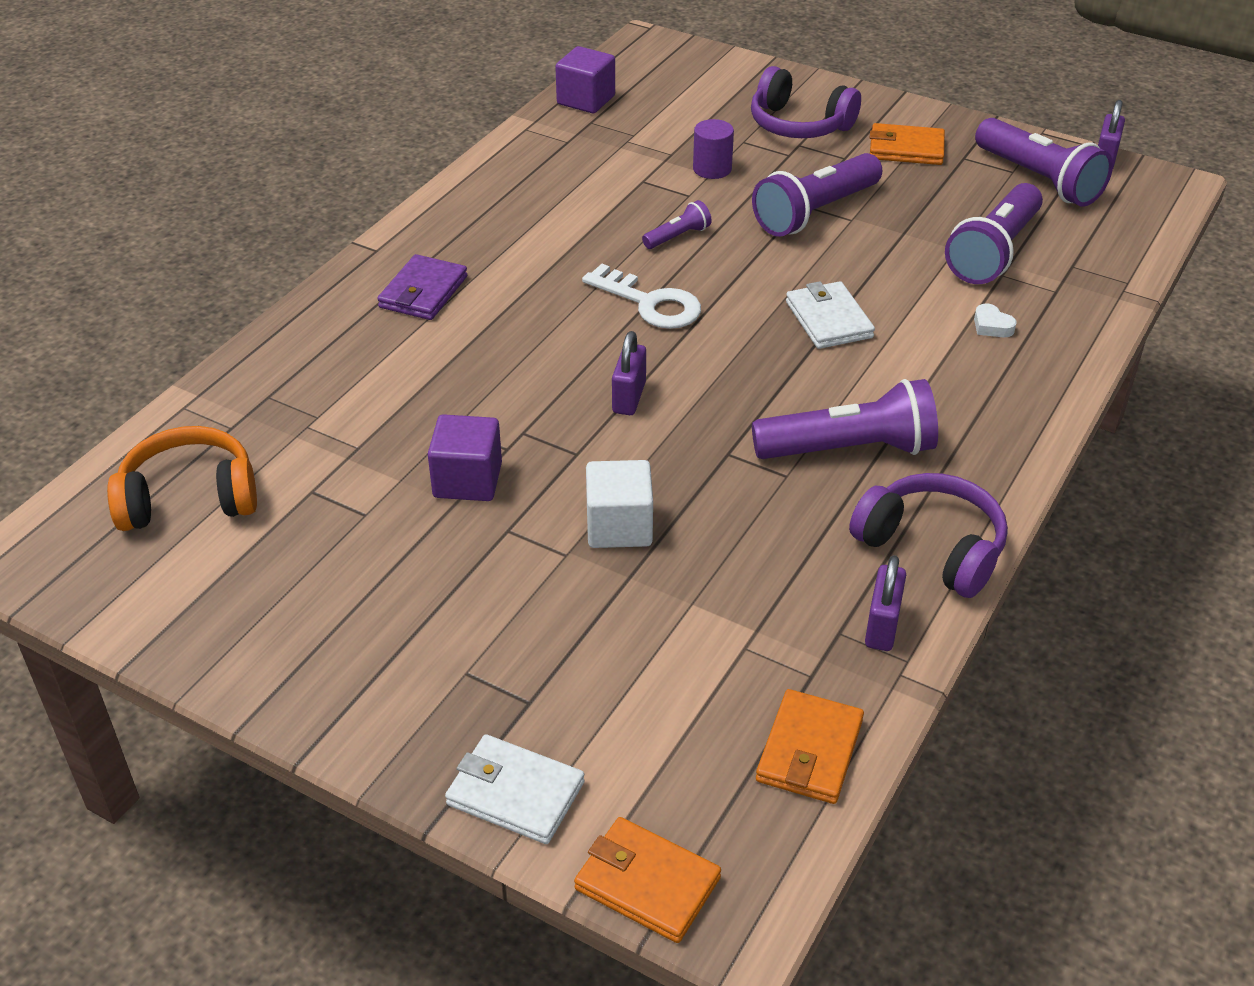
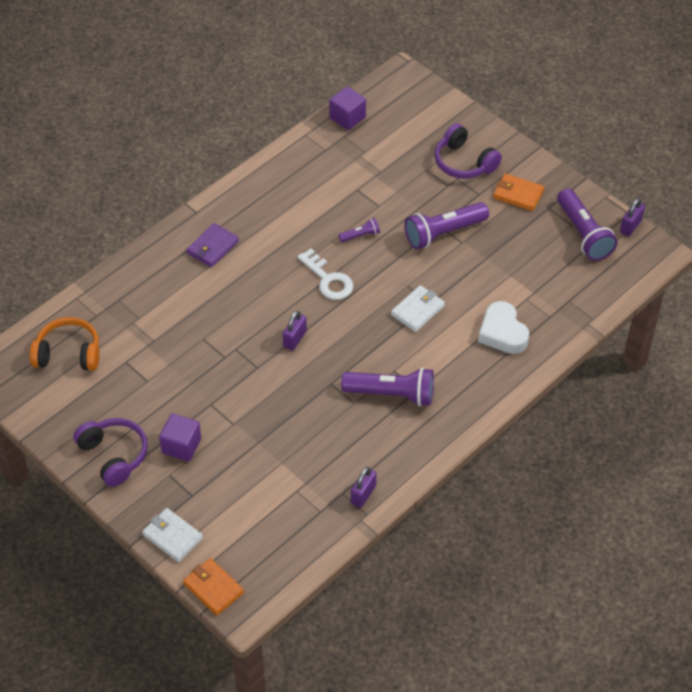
camera: 15 degrees right, 10 degrees up
(467, 480) = (200, 372): purple cube -> purple cube (181, 446)
(619, 526) = (263, 414): white cube -> none
(712, 169) = (399, 188): purple cylinder -> none
(809, 751) = (304, 546): orange wallet -> none
(828, 320) = (417, 310): white wallet -> white wallet turned 45 degrees clockwise
(932, 548) = (406, 459): purple headphones -> purple headphones (114, 455)
(991, 326) = (502, 333): white heart -> white heart, size x2.33
(994, 252) = (530, 282): purple flashlight -> none

